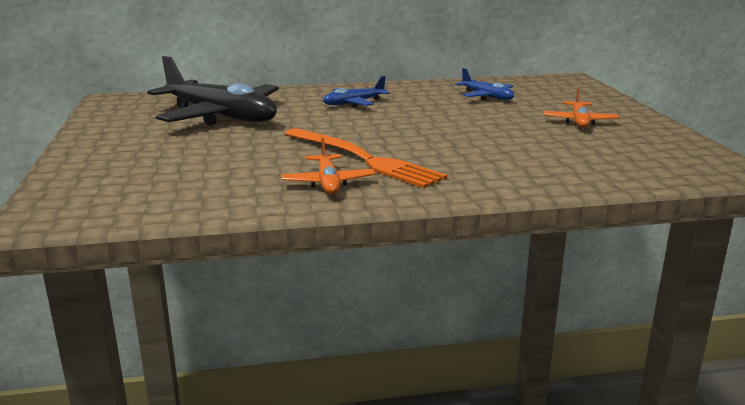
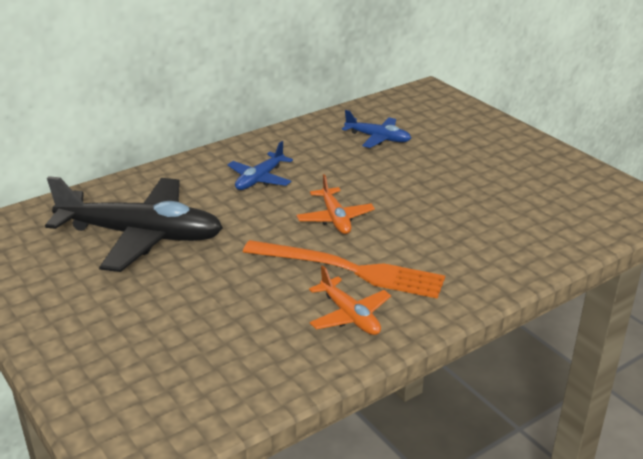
camera: 25 degrees left, 10 degrees up
(579, 122) = (488, 162): orange plane -> orange plane (335, 218)

